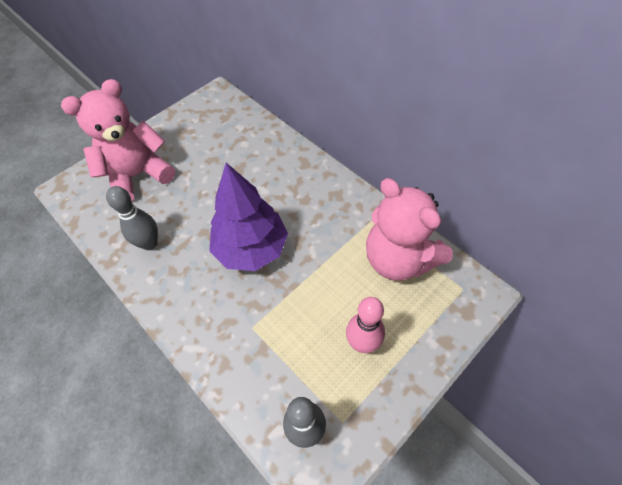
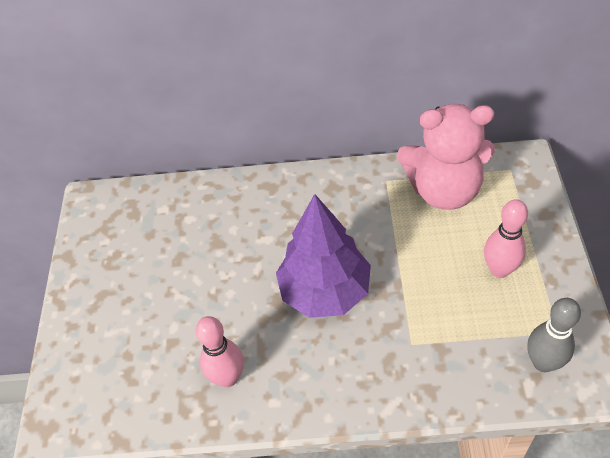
camera: 45 degrees left, 5 degrees down
(138, 175) = (122, 338): pink teddy bear -> none
(149, 243) = (228, 377): grey bowling pin -> pink bowling pin

